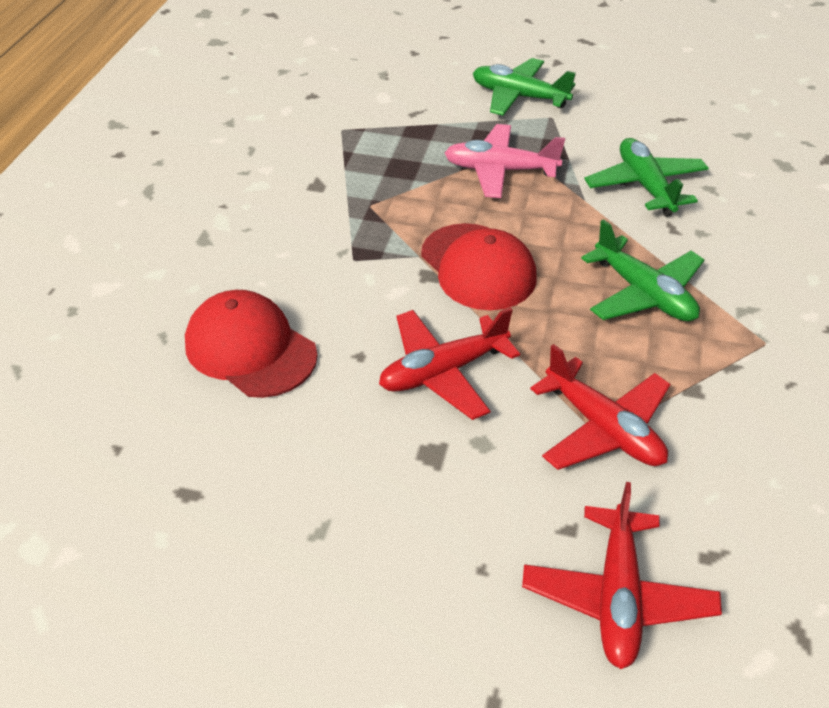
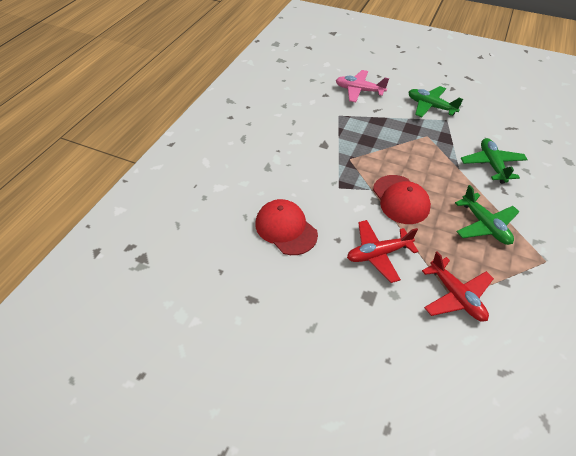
camera: 10 degrees right, 5 degrees up
(500, 170) = (416, 147): pink plane -> pink plane (359, 90)
(617, 596) = (453, 385): red plane -> none

